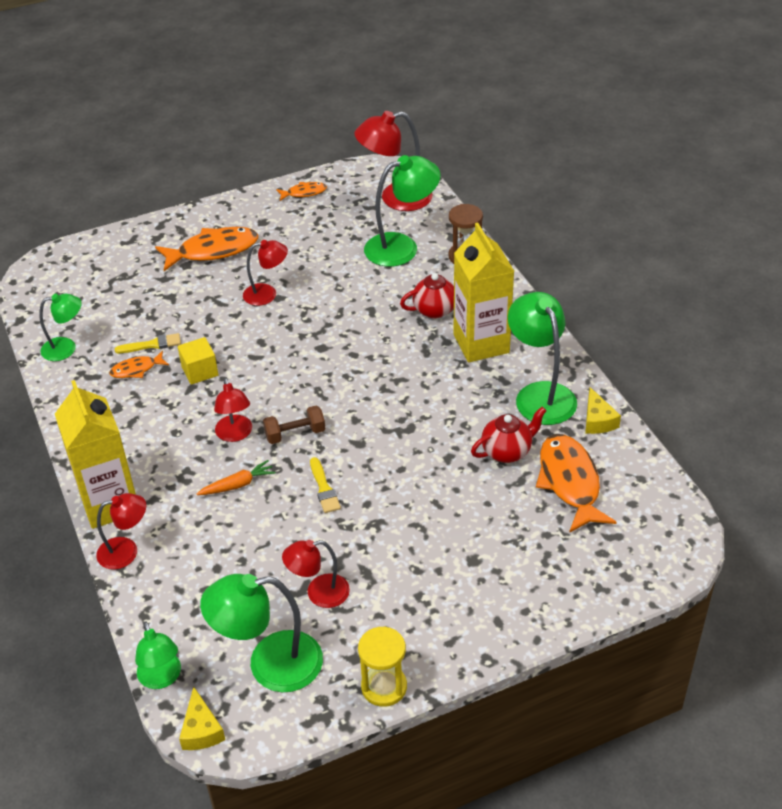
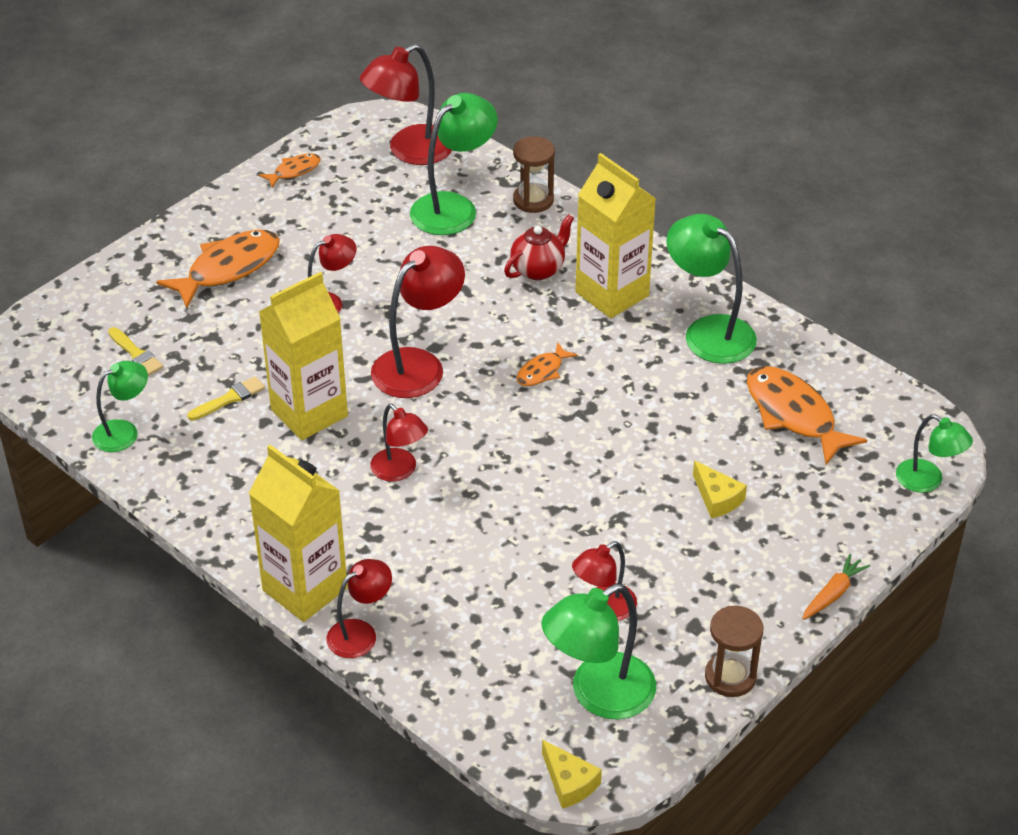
camera: 25 degrees left, 0 degrees up
(136, 369) = (230, 432): orange fish -> orange fish (542, 371)
(162, 678) = (492, 748): green lamp -> green lamp (927, 481)
(200, 371) = (309, 413): yellow cube -> yellow carton
(238, 485) = (439, 524): orange carrot -> orange carrot (833, 593)
(295, 434) = (468, 450): brown dumbbell -> none
(301, 358) = (418, 365): none -> red lamp
(324, 488) = (538, 499): yellow brush -> yellow brush (136, 354)
(384, 687) = (730, 677): yellow hourglass -> brown hourglass
(507, 451) = (710, 402): red teapot -> none
(597, 420) = (784, 342): yellow cheese -> yellow cheese (717, 498)

